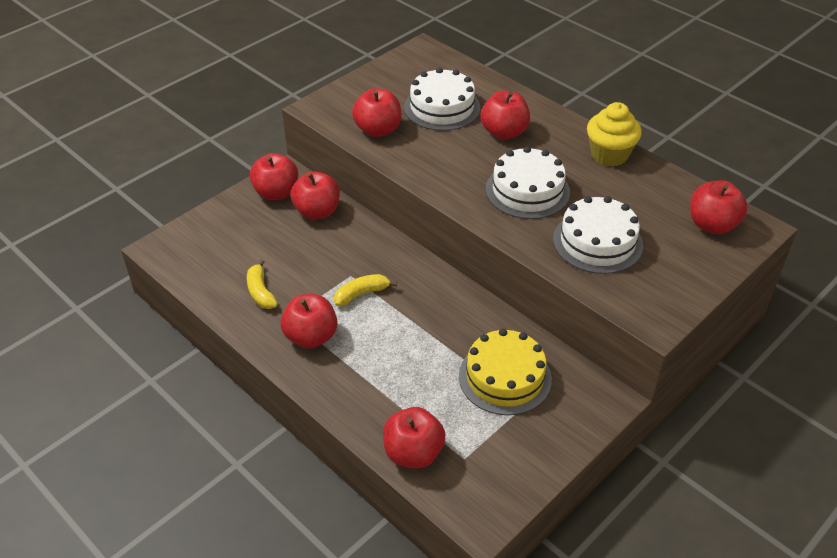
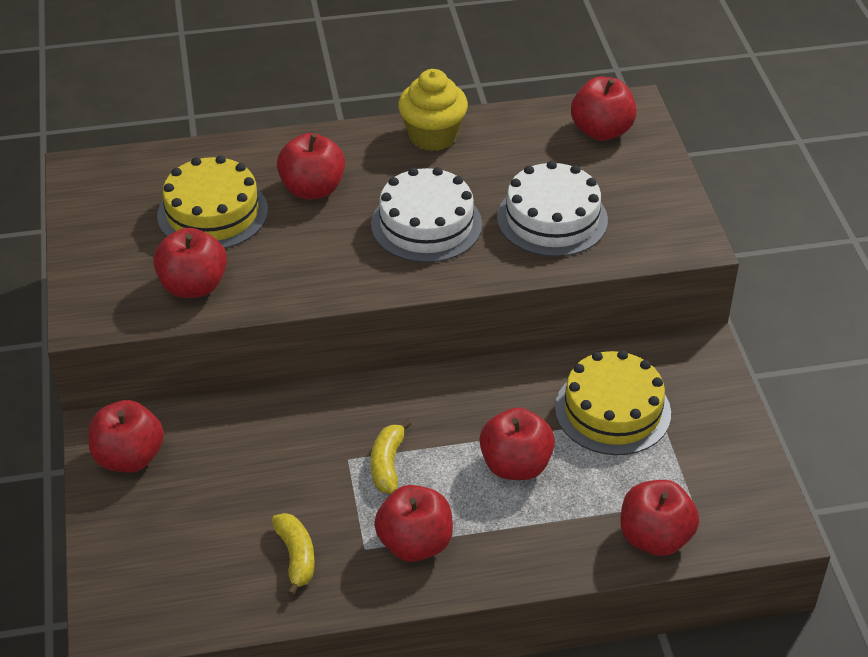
camera: 55 degrees left, 0 degrees up
(260, 292) = (296, 557): yellow banana -> yellow banana turned 120 degrees counterclockwise
(317, 211) = (206, 435): red apple -> red apple (515, 465)
(442, 107) = (212, 213): white cake -> yellow cake

